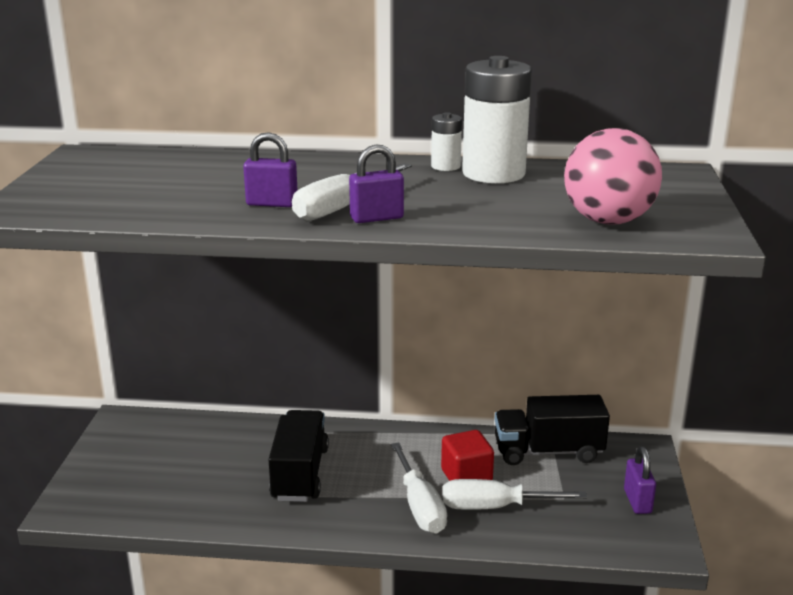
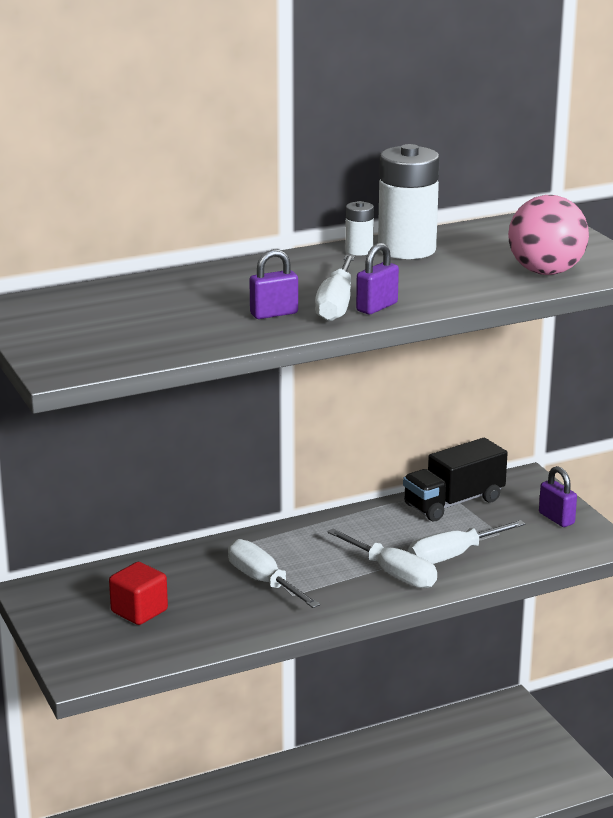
camera: 30 degrees left, 0 degrees up
(300, 474) = (263, 581): black truck -> white screwdriver
(466, 476) = (407, 541): red cube -> red cube (139, 611)

